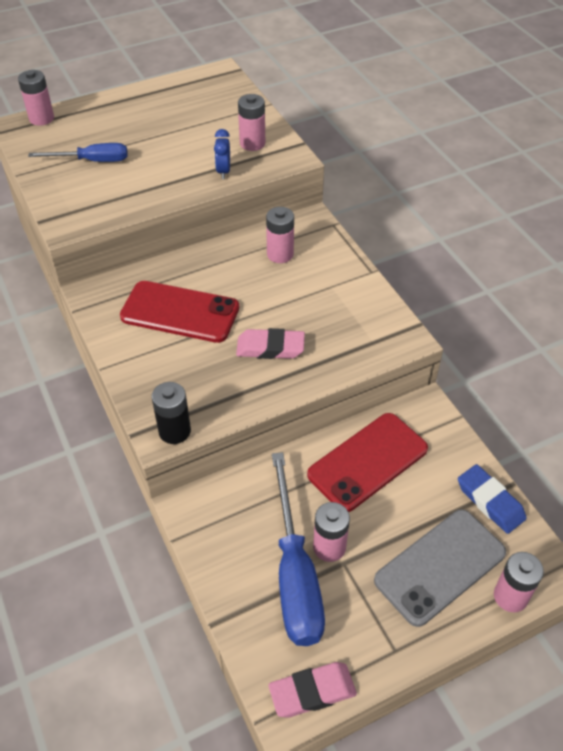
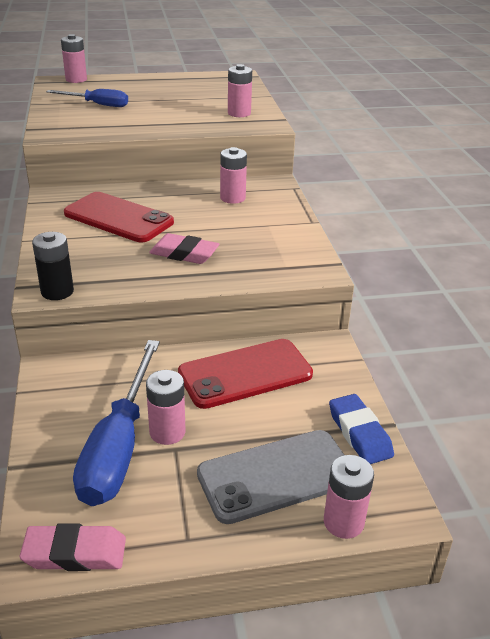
camera: 15 degrees right, 15 degrees down
(223, 171) = (202, 124): blue clock -> none

